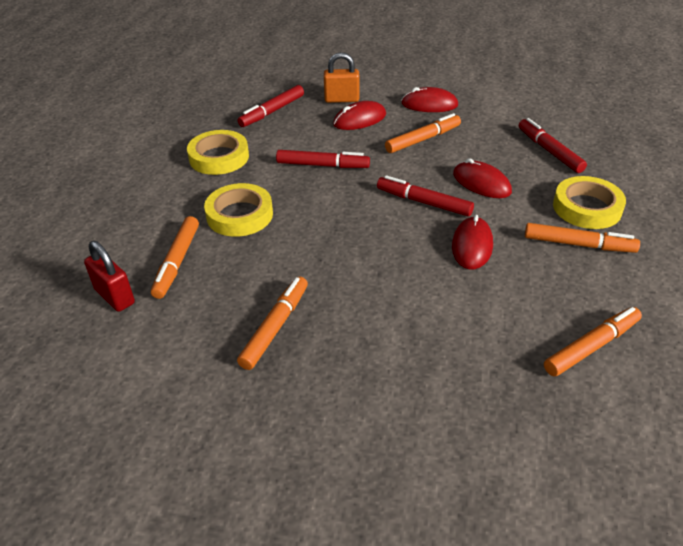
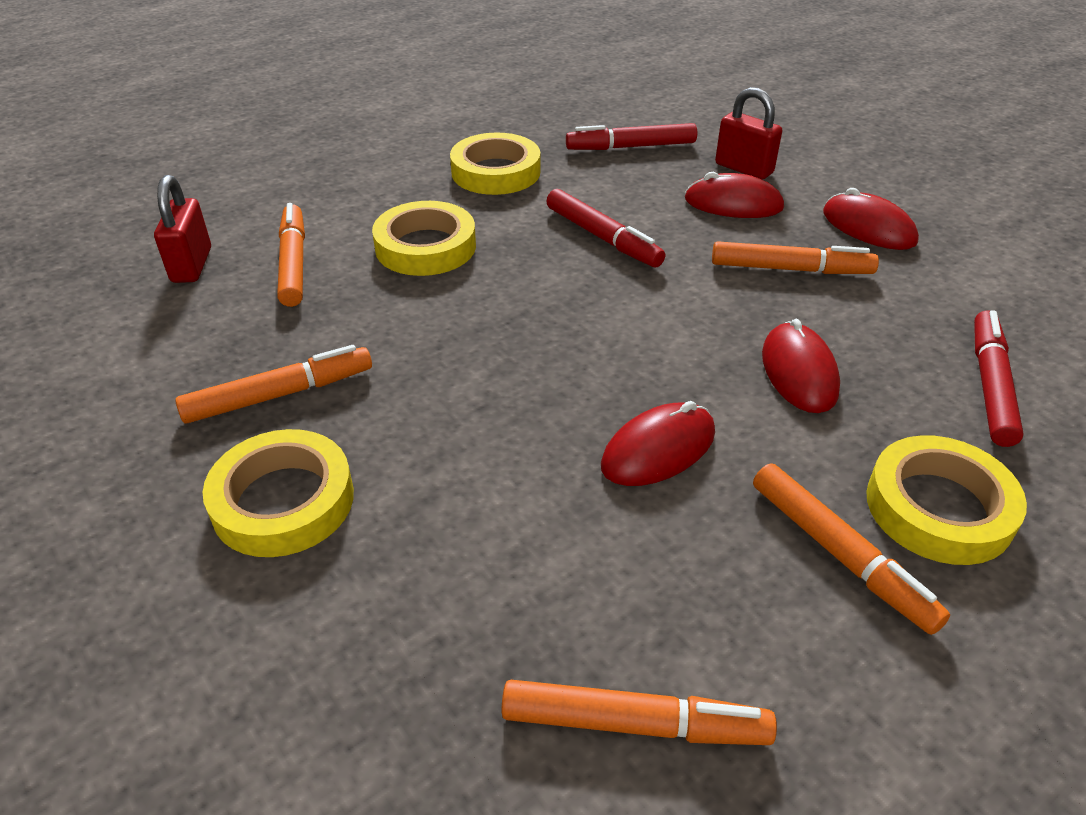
camera: 40 degrees right, 0 degrees up
(177, 262) = (293, 263): orange marker -> orange marker turned 120 degrees clockwise
(341, 99) = (744, 169): orange padlock -> red padlock
(351, 368) = (283, 501): none -> yellow tape
(423, 202) = (671, 352): red marker -> none

